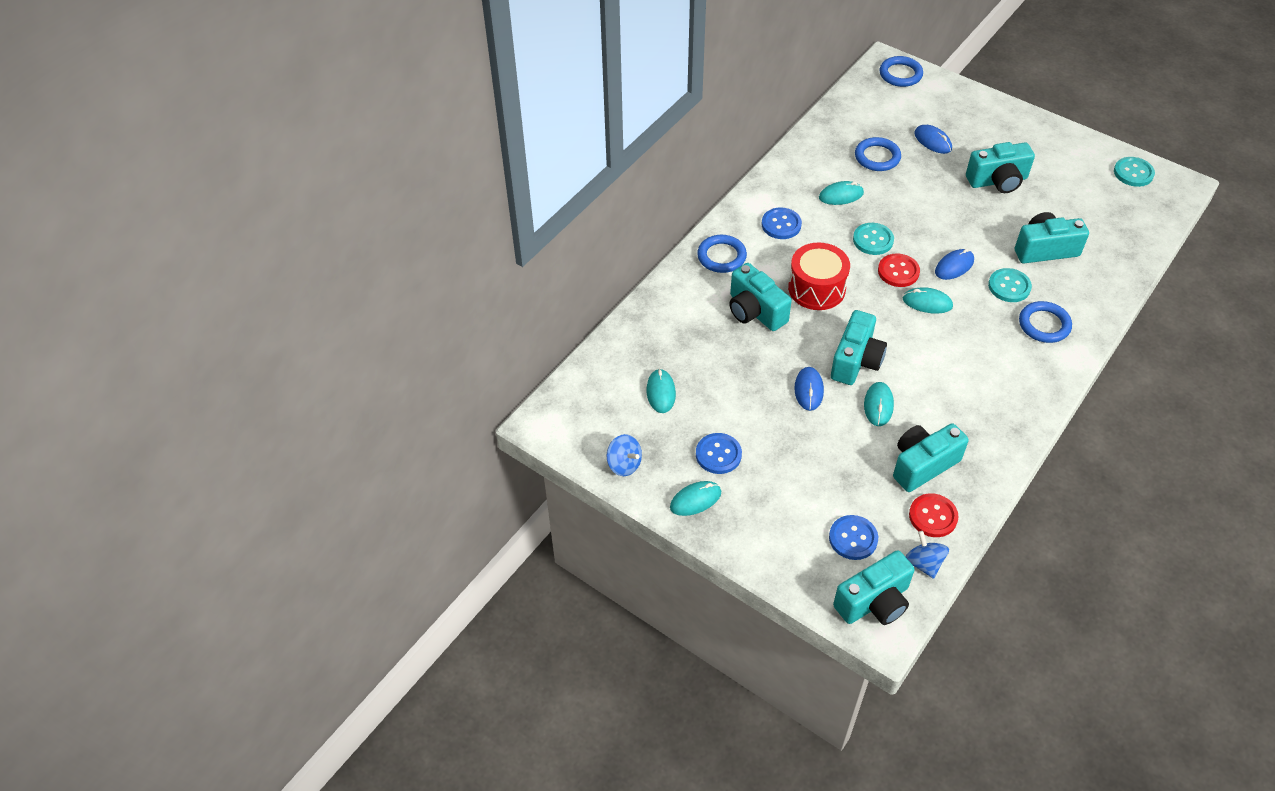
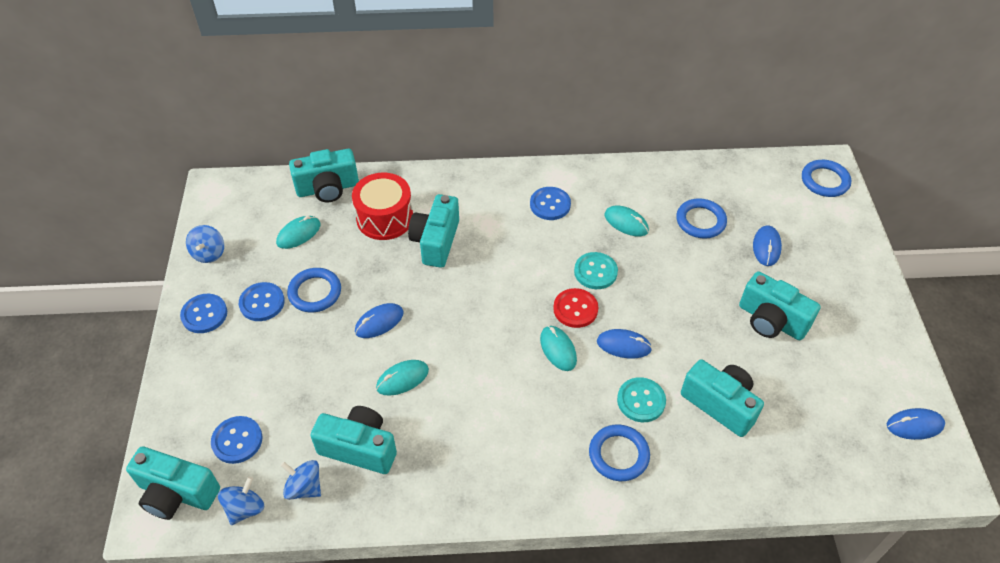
camera: 50 degrees right, 0 degrees up
(695, 500) = (204, 314): turquoise mouse -> blue button
(721, 256) = (476, 189): blue ring -> blue ring (315, 292)
(816, 288) = (500, 266): red drum -> red drum (385, 218)
(856, 361) = (441, 336): turquoise camera -> turquoise camera (328, 188)
(933, 516) = (304, 487): red button -> blue spinning top
(1133, 173) = (914, 425): turquoise button -> blue mouse

